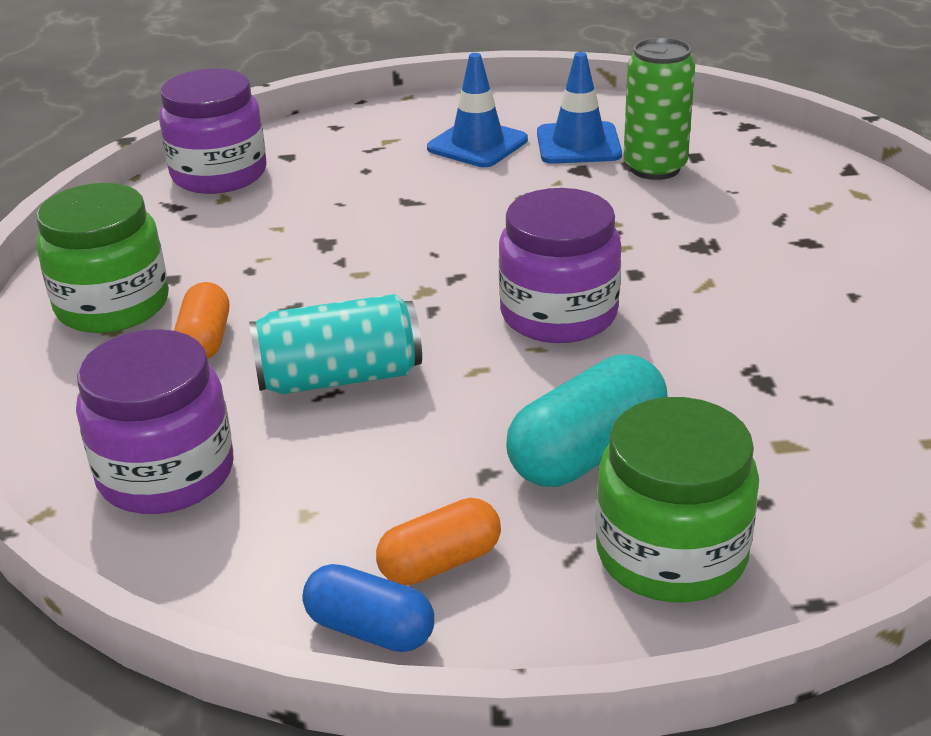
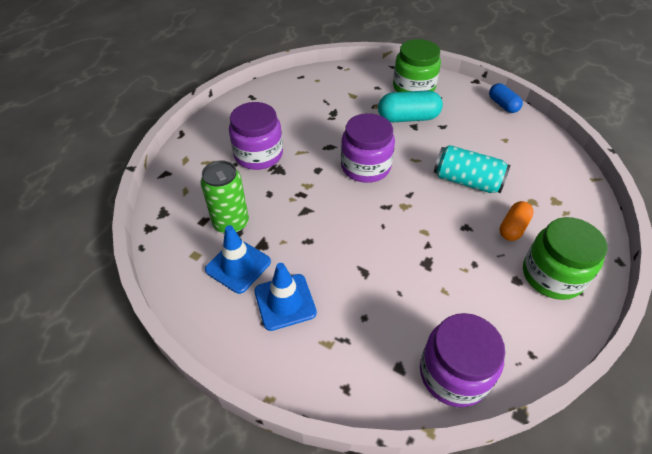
camera: 145 degrees left, 15 degrees up
(166, 473) = (547, 173): purple jar -> purple jar (258, 154)
(440, 562) = (474, 111): orange capsule -> none

